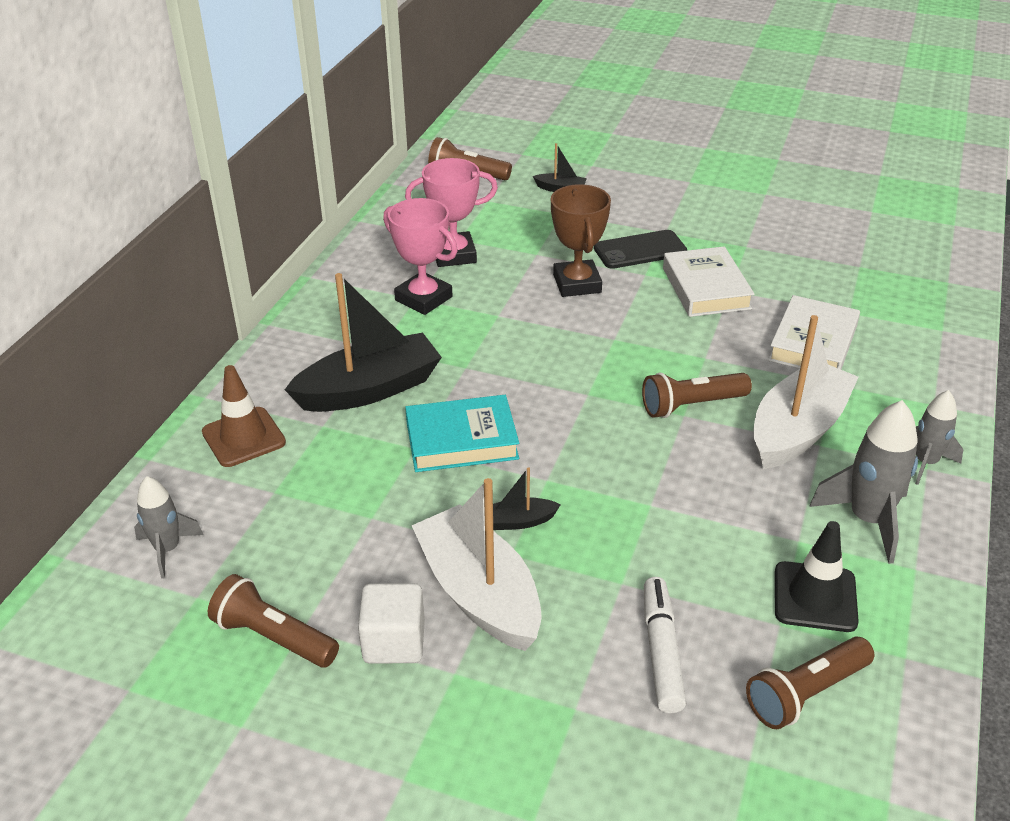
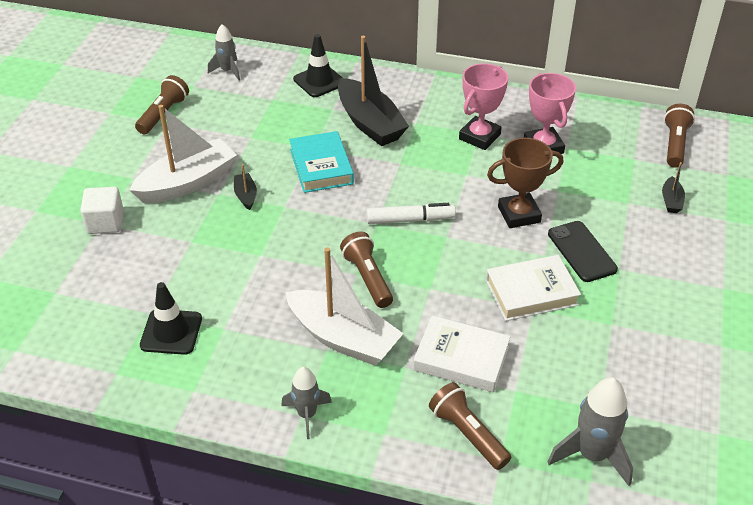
camera: 85 degrees right, 5 degrees up
(243, 437) = (319, 81): brown traffic cone -> black traffic cone
(394, 642) = (155, 154): white cube -> white cube (105, 223)
(661, 651) = (135, 258): white marker -> white marker (410, 220)
(805, 693) = (95, 320): brown flashlight -> brown flashlight (468, 434)
(868, 520) = (242, 369): grey rocket -> grey rocket (592, 455)

